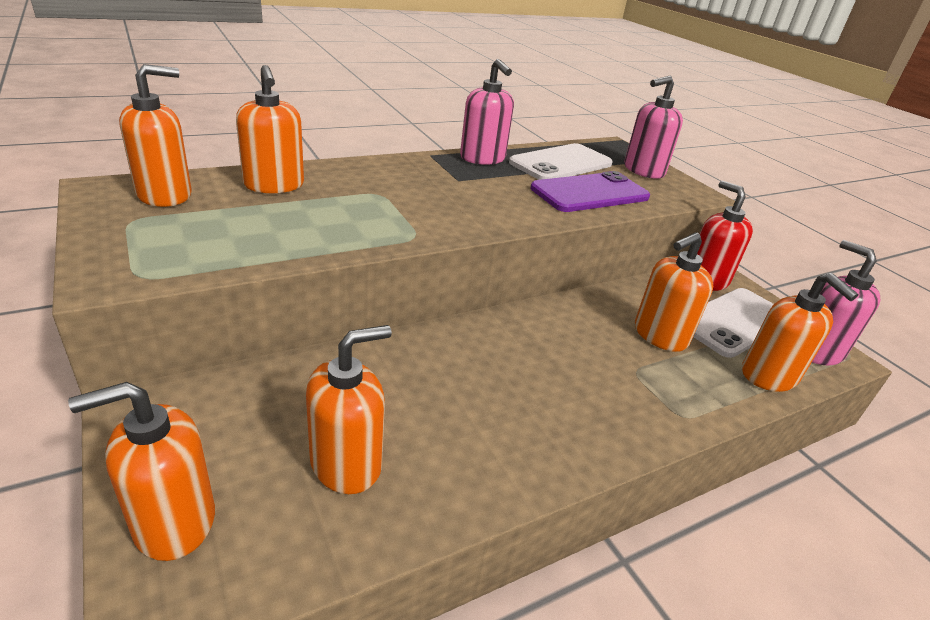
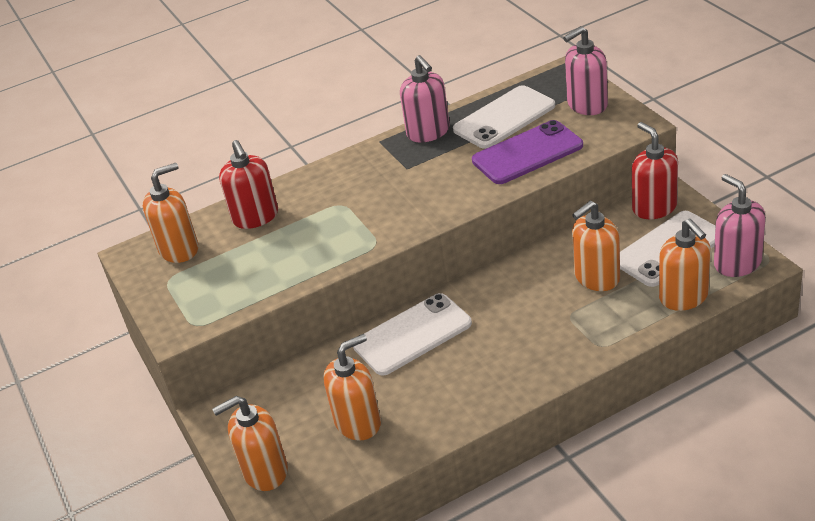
camera: 10 degrees right, 5 degrees up
(274, 185) = (255, 217): orange soap dispenser -> red soap dispenser
(439, 357) = (412, 334): none -> white phone

